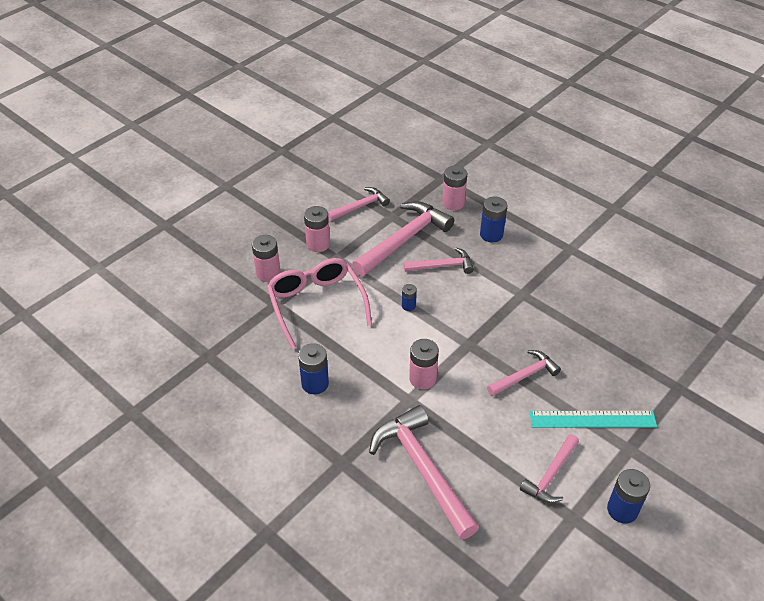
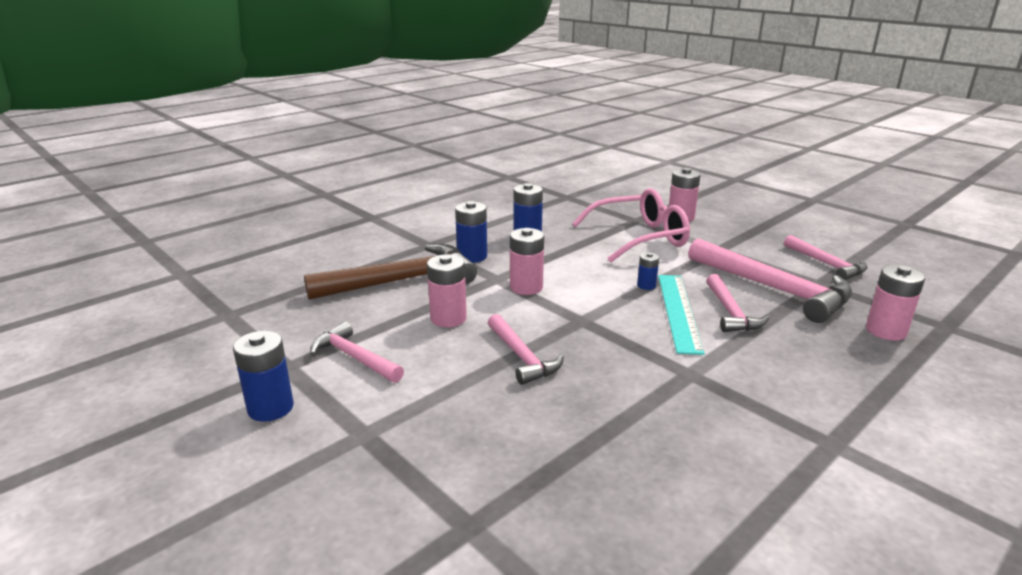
camera: 95 degrees right, 20 degrees down
(318, 244) = (739, 240): pink battery -> pink battery (448, 318)
(423, 470) = (402, 280): pink hammer -> brown hammer
(491, 234) = (825, 359): blue battery -> blue battery (472, 256)
(592, 419) = (429, 406): turquoise ruler -> turquoise ruler (678, 311)

